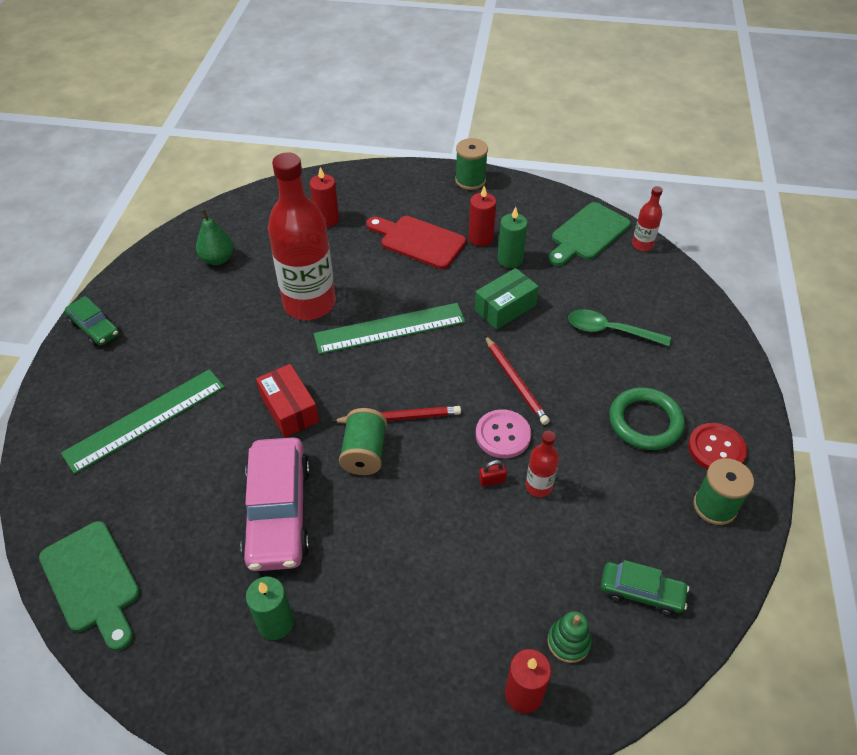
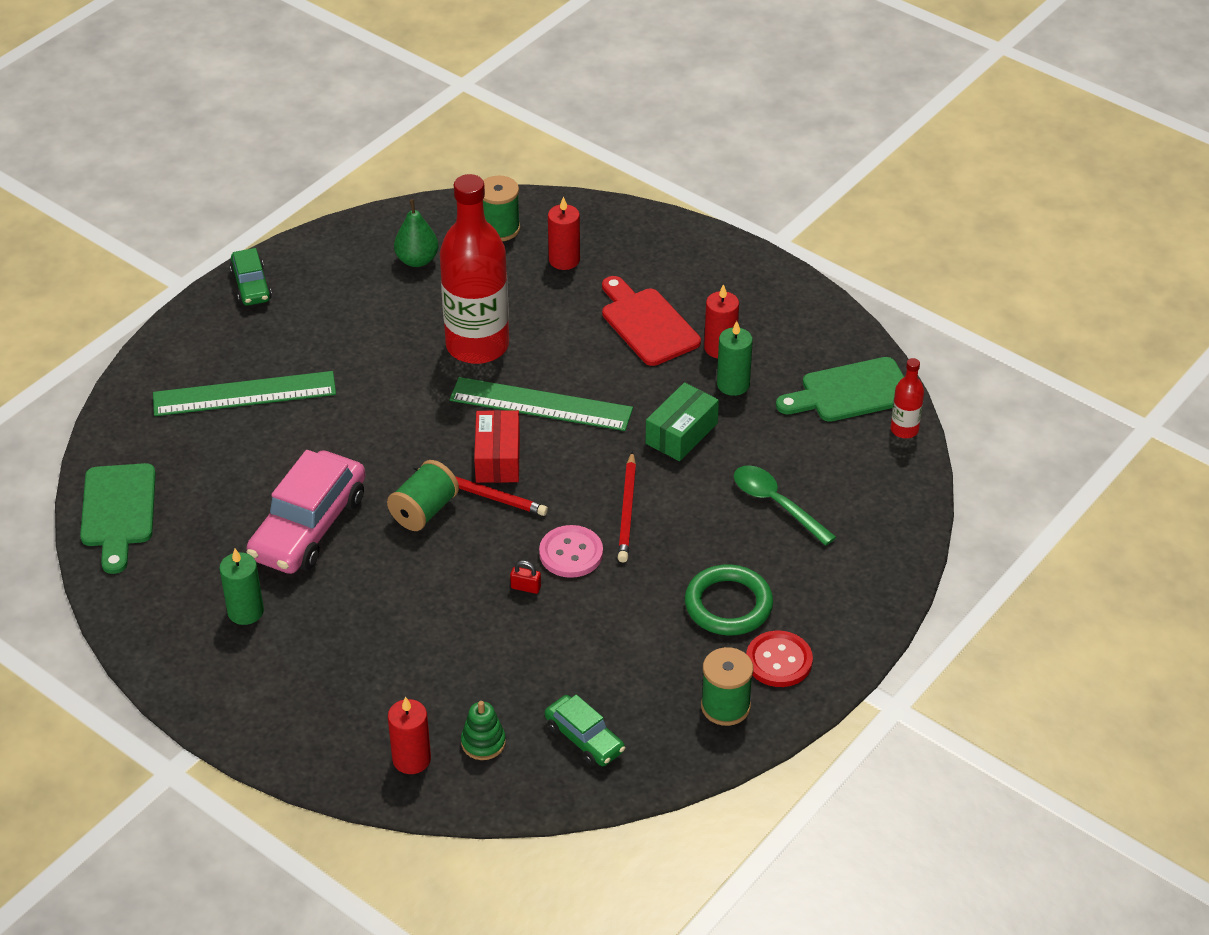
camera: 30 degrees right, 5 degrees down
(289, 409) = (383, 441): red box -> red box (497, 458)
(470, 180) = (767, 276): green spool -> green spool (500, 229)
(505, 308) = (681, 433): green box -> green box turned 45 degrees counterclockwise
(538, 486) = (566, 612): red bottle -> none

